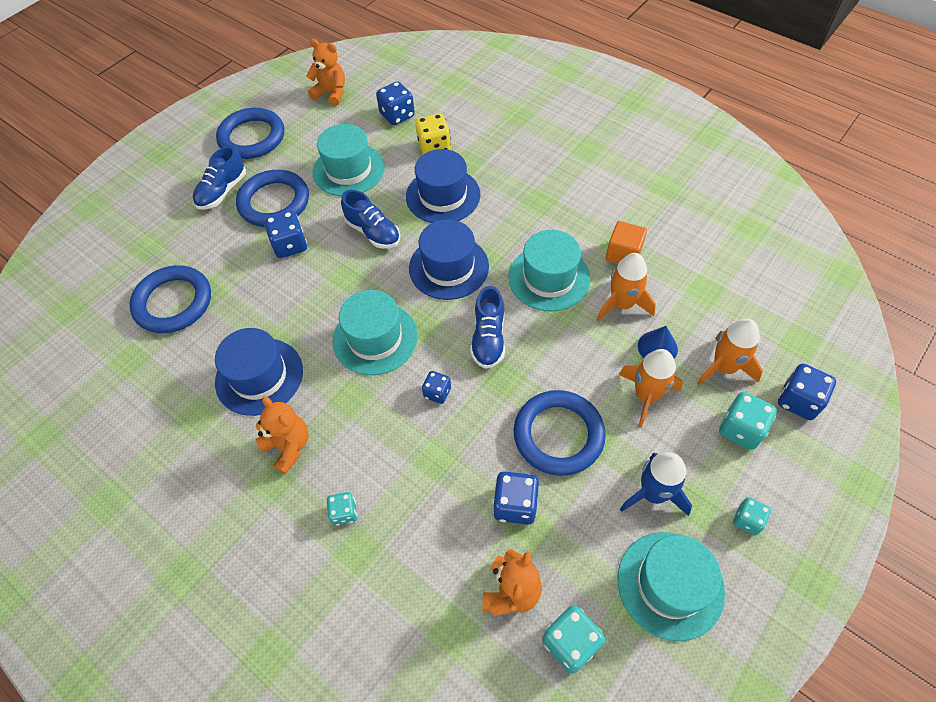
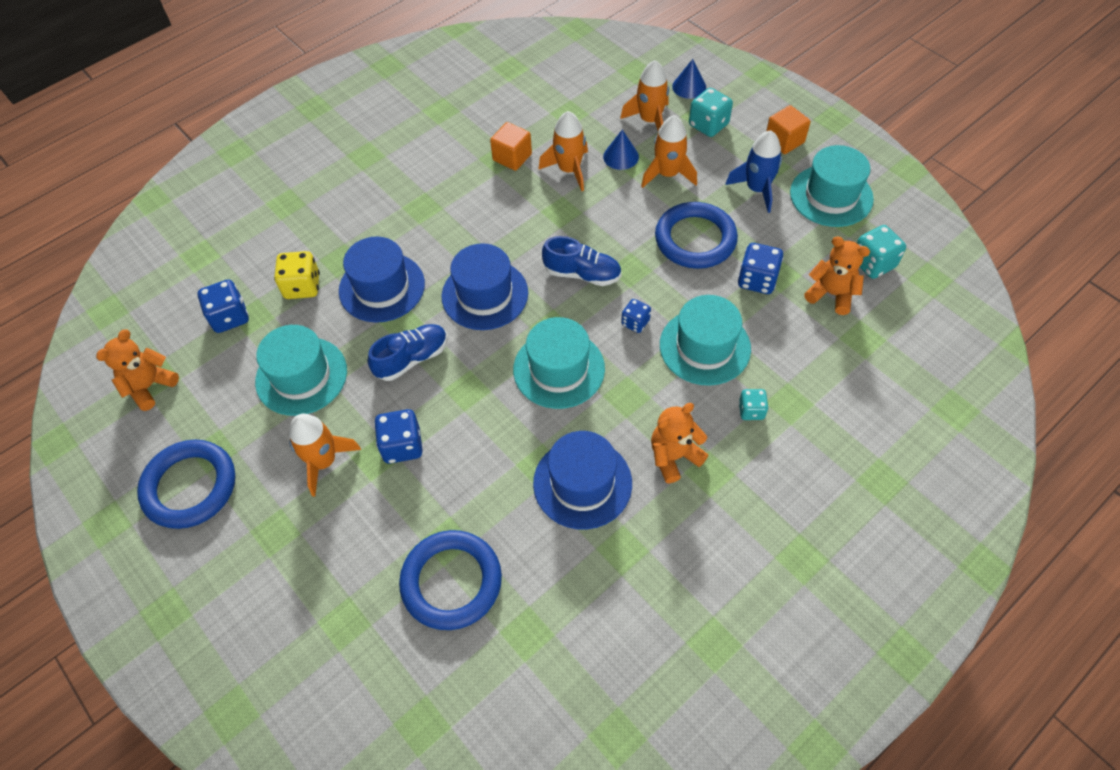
camera: 80 degrees left, 0 degrees up
(222, 191) = (279, 524): blue shoe -> none
(274, 202) = (324, 461): blue ring -> orange rocket
(549, 278) = (523, 216): turquoise hat -> turquoise hat (705, 347)
(747, 520) = (784, 141): turquoise dice -> orange cube
(798, 401) = (689, 87): blue dice -> blue cone

